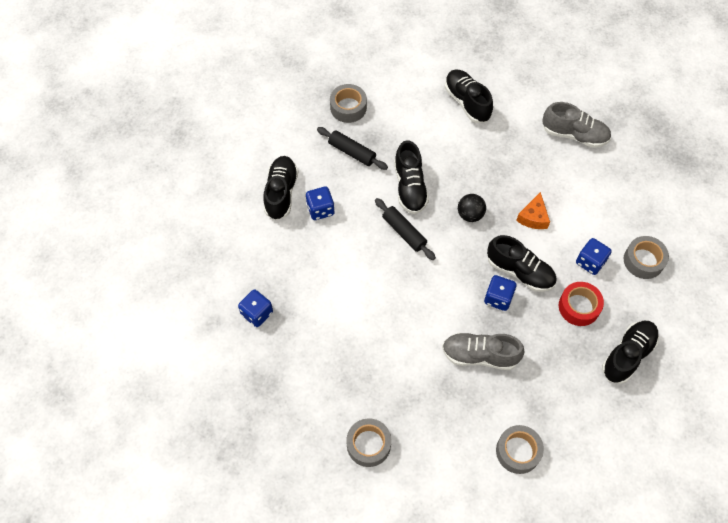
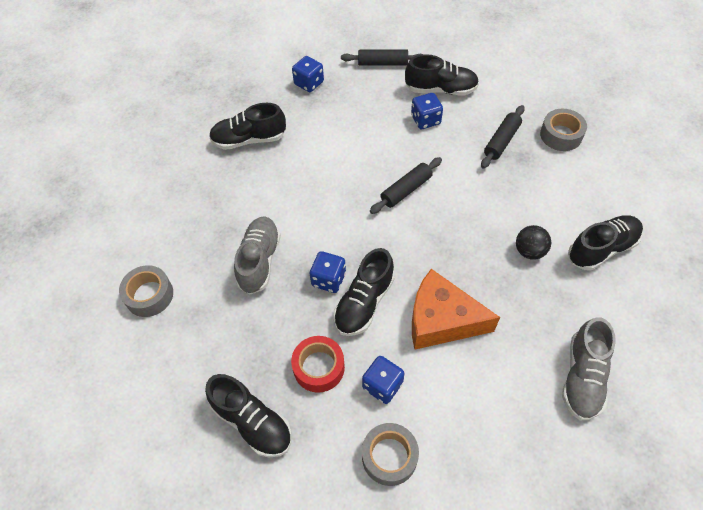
camera: 90 degrees right, 5 degrees down
(236, 241) = (382, 63): none -> black rolling pin
(368, 444) = (174, 169): grey tape -> none
(410, 187) = (465, 193): black shoe -> black shoe (249, 139)
(470, 214) = (436, 252): black ball -> black ball (529, 251)
(533, 217) = (441, 320): orange cheese -> orange cheese, size x1.85

